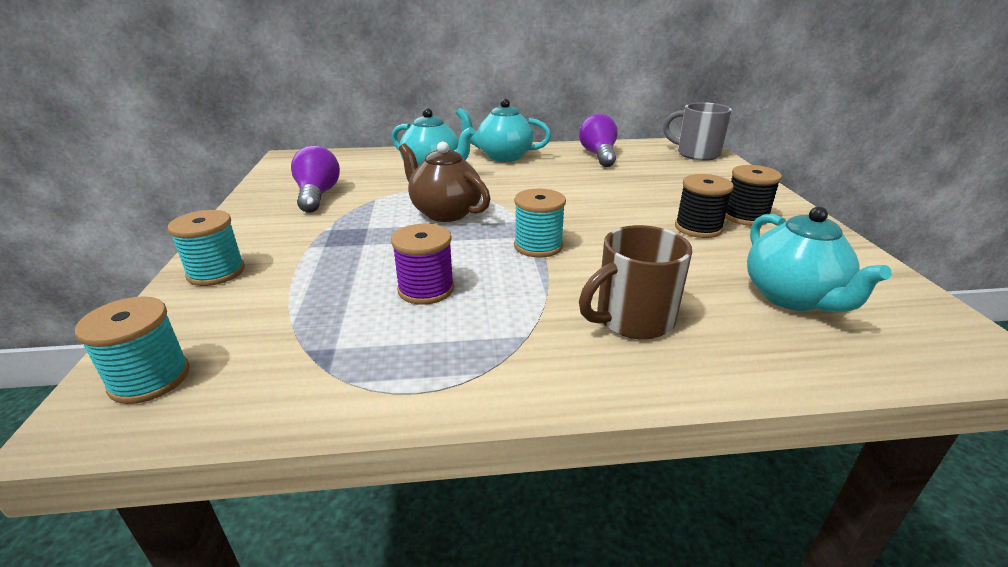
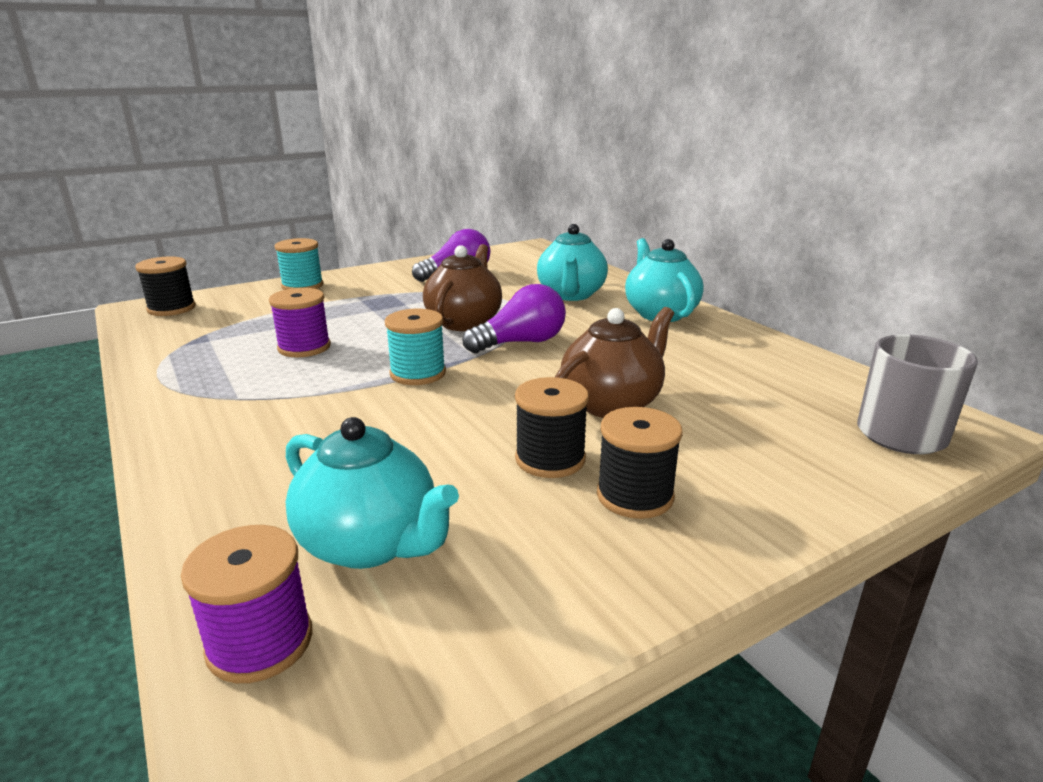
camera: 65 degrees right, 5 degrees down
(150, 379) = (171, 308): turquoise spool -> black spool
(598, 155) = (755, 361): purple light bulb -> purple light bulb (521, 343)
(632, 320) = (278, 440): brown mug -> none
(633, 198) = (612, 404): none -> brown teapot
(792, 297) = (370, 544): turquoise teapot -> turquoise teapot turned 105 degrees counterclockwise
(901, 346) = (260, 642): none -> purple spool

